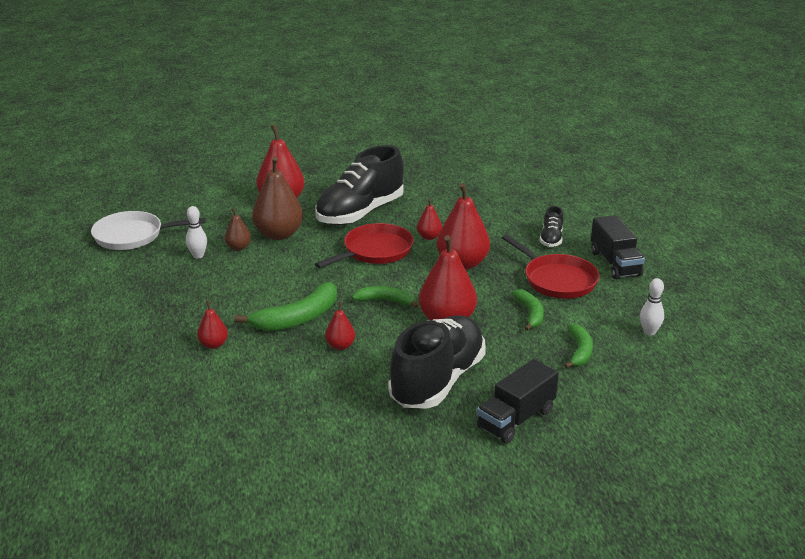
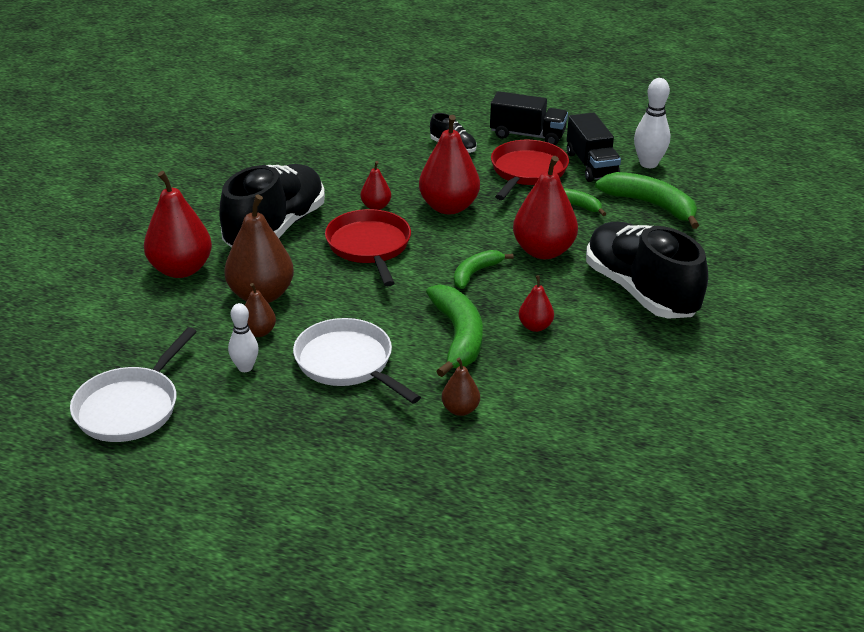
camera: 60 degrees left, 5 degrees up
(213, 344) = (460, 409): red pear -> brown pear
(231, 287) = (347, 363): none -> white pan
(360, 213) = (275, 228): black shoe -> black shoe turned 135 degrees counterclockwise
(516, 419) = (727, 272): black truck -> black truck (591, 165)
(557, 280) = (527, 171): red pan -> red pan turned 60 degrees counterclockwise
(579, 351) = (650, 205): green banana -> green banana, size x1.65
(649, 332) = (648, 164): white bowling pin -> white bowling pin, size x1.53

